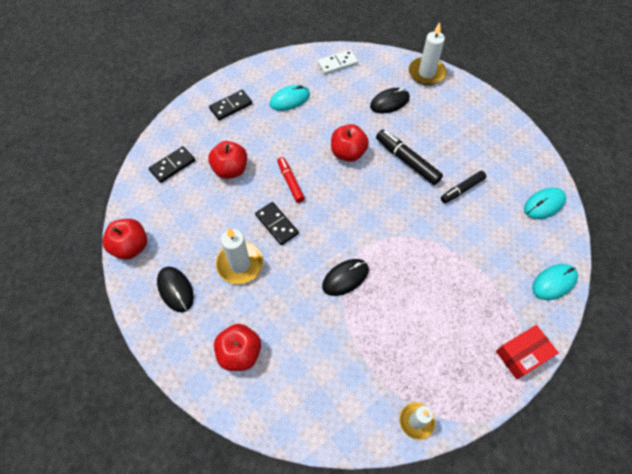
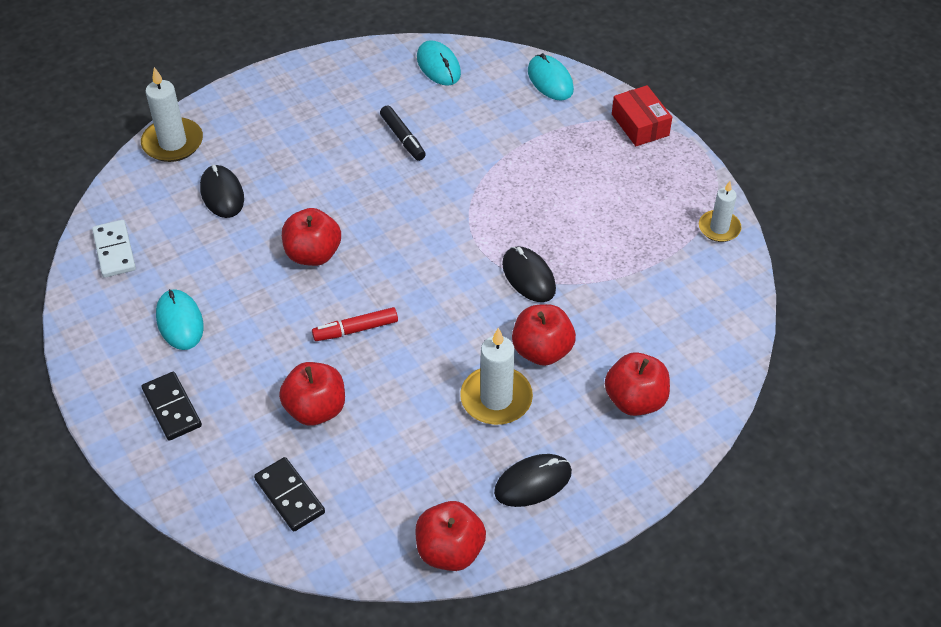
camera: 85 degrees left, 10 degrees down
(276, 224) = (432, 350): black domino -> none
(280, 290) = (542, 351): none -> red apple
(407, 161) = (342, 188): black marker -> none

